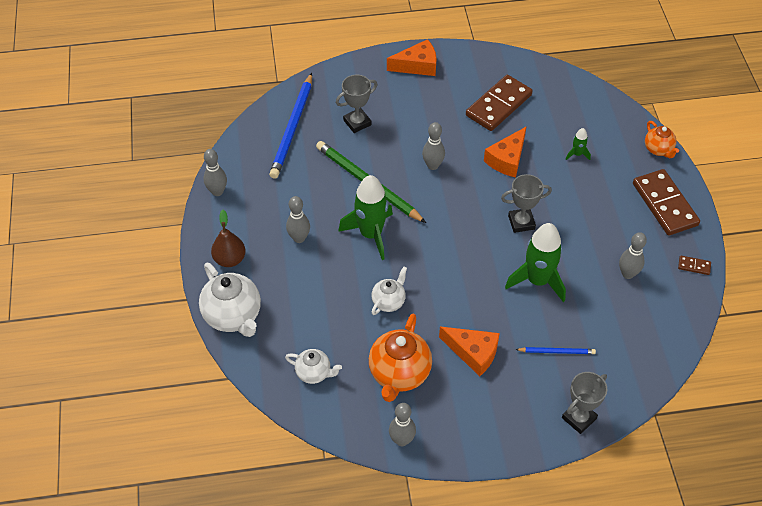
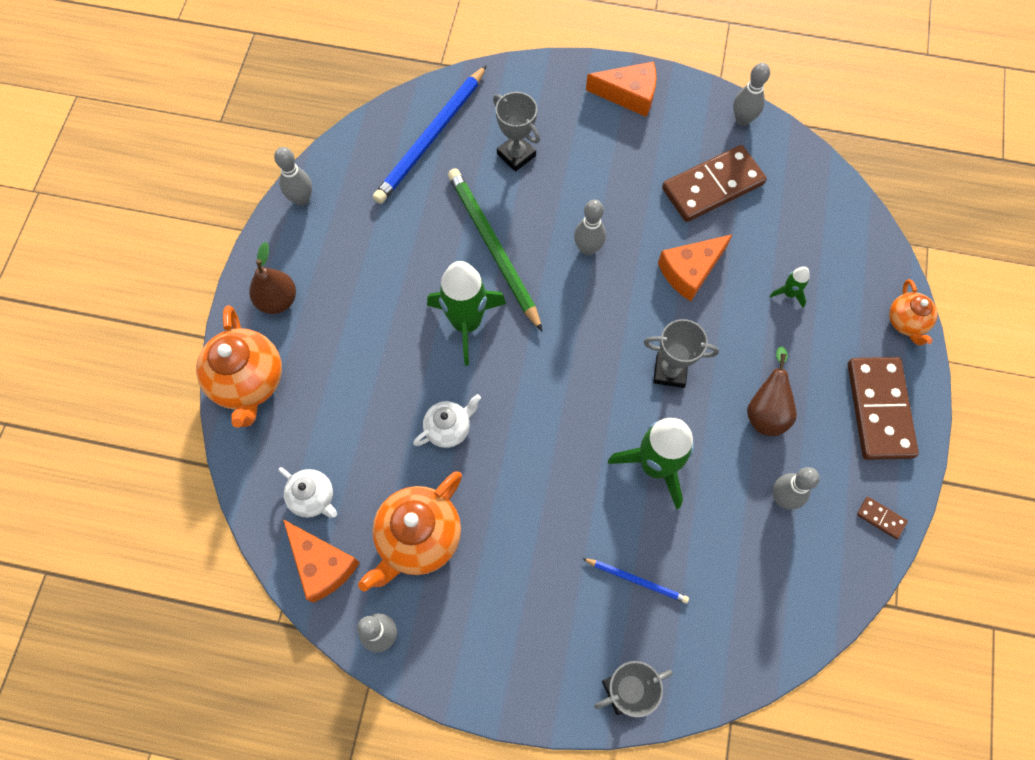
camera: 20 degrees right, 15 degrees up
(233, 316) = (249, 382): white teapot -> orange teapot
(299, 238) = (374, 299): grey bowling pin -> grey bowling pin (742, 120)
(357, 122) = (516, 155): grey trophy -> grey trophy turned 60 degrees clockwise
(473, 353) = (526, 542): orange cheese -> orange cheese (322, 564)
(594, 227) = (766, 411): none -> brown pear

